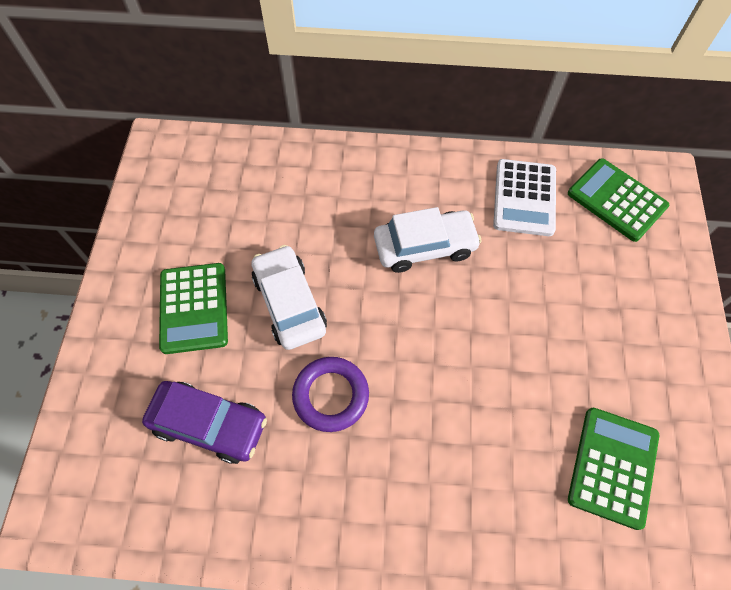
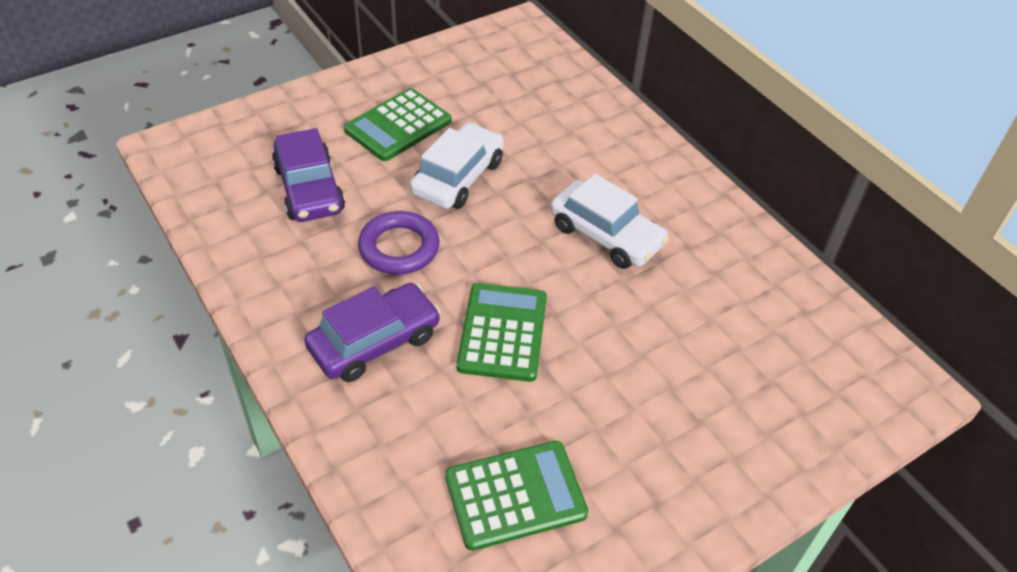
camera: 50 degrees right, 15 degrees down
(414, 476) = (374, 341): none -> purple car
(524, 198) = (743, 281): white calculator -> none
(617, 200) = (831, 359): green calculator -> green calculator (503, 332)

